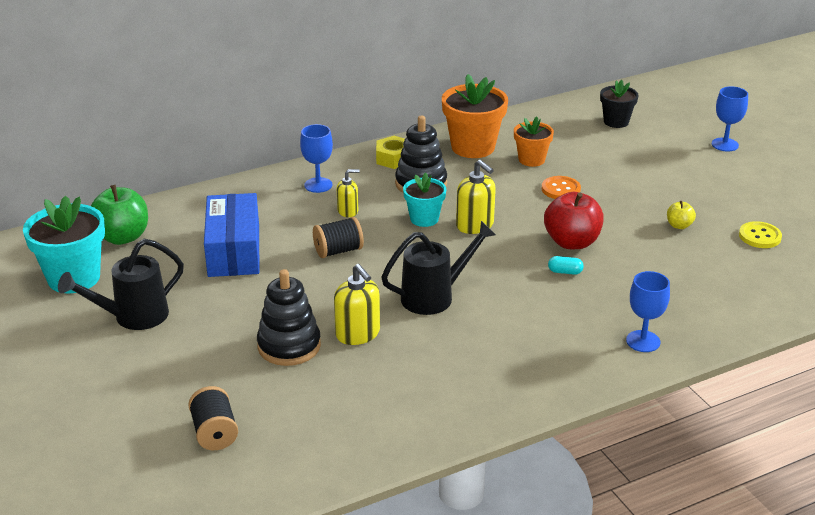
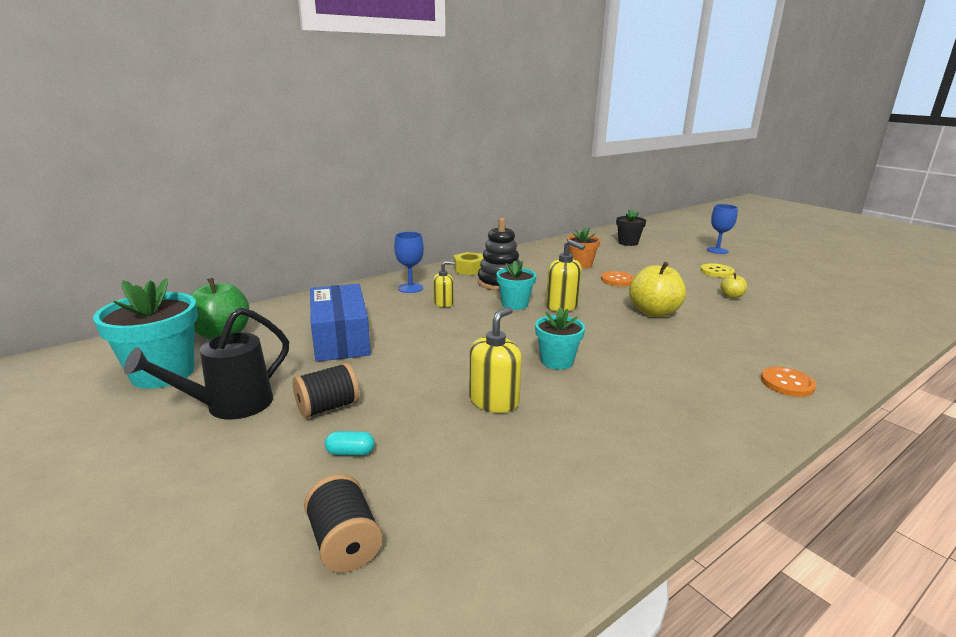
camera: 10 degrees left, 10 degrees down
(289, 346) = (420, 420): black stacking toy -> none
(338, 251) = (445, 332): black spool -> black spool (328, 407)
(358, 334) = (494, 401): yellow soap dispenser -> yellow soap dispenser turned 105 degrees counterclockwise
(434, 296) = (557, 361): black watering can -> turquoise flower pot
(473, 147) = (530, 260): orange flower pot -> none
(565, 272) = (665, 333): turquoise capsule -> turquoise capsule (350, 452)
(572, 242) = (654, 312): red apple -> yellow apple
(643, 341) = (787, 383): blue goblet -> orange button
(759, 236) = (801, 299): yellow button -> yellow button (716, 272)

